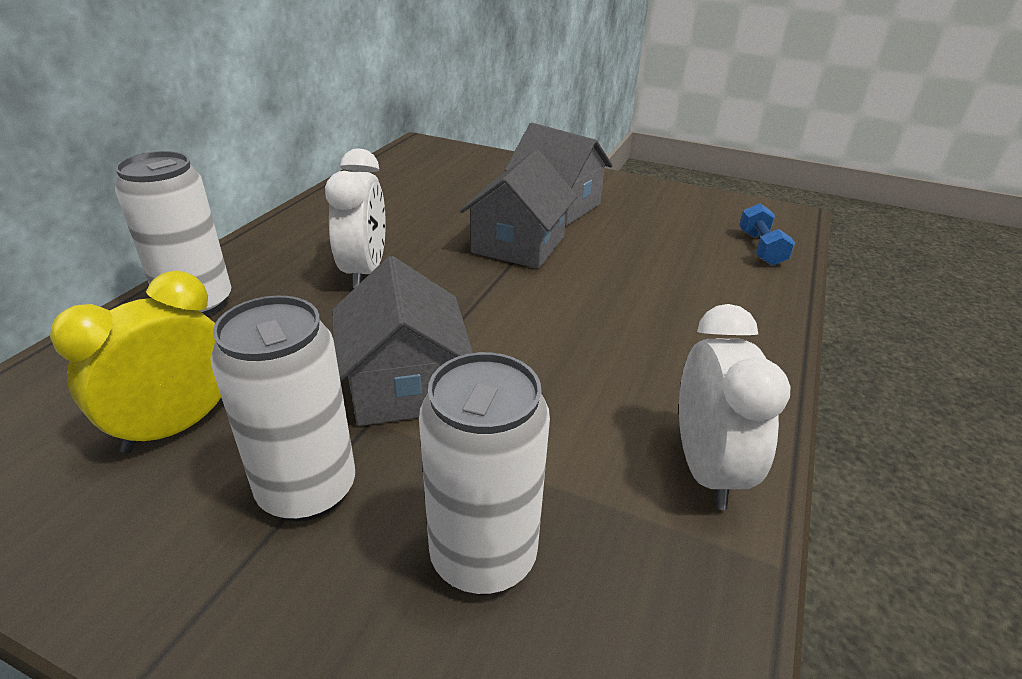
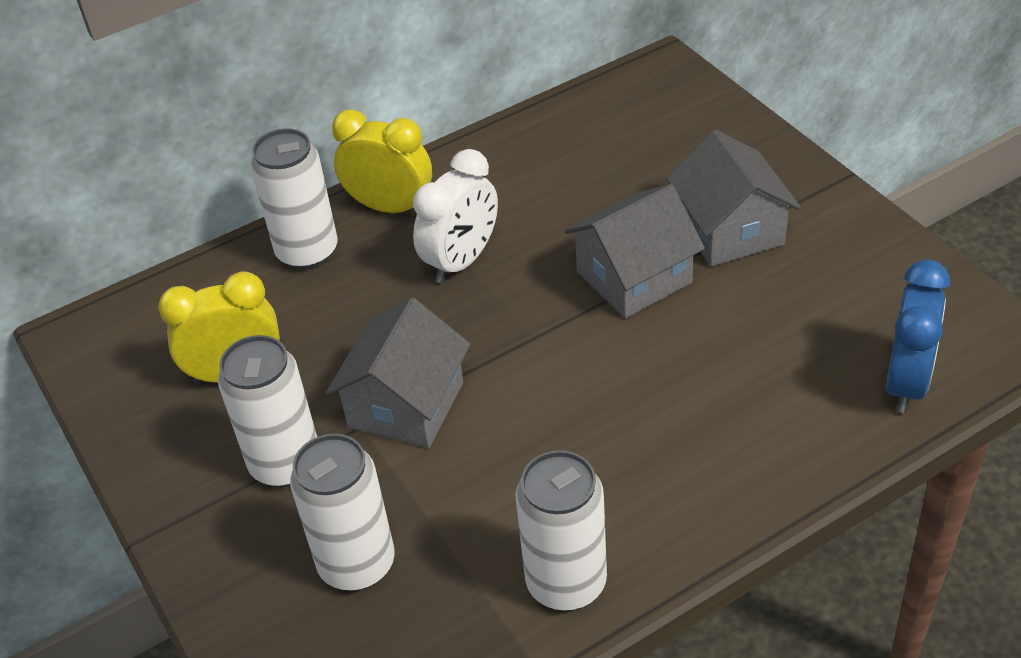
camera: 40 degrees right, 10 degrees up
(264, 255) = (390, 207): none -> yellow clock
(706, 468) = (566, 583): white clock -> white can
(761, 248) = (906, 382): blue dumbbell -> blue clock

